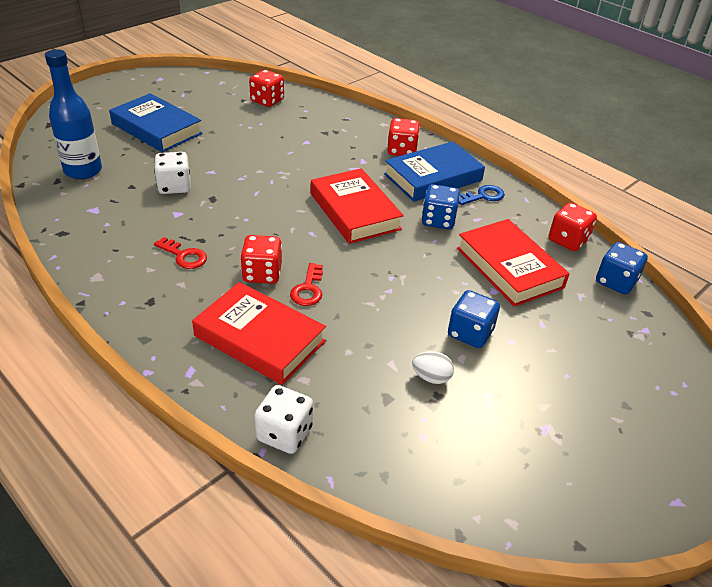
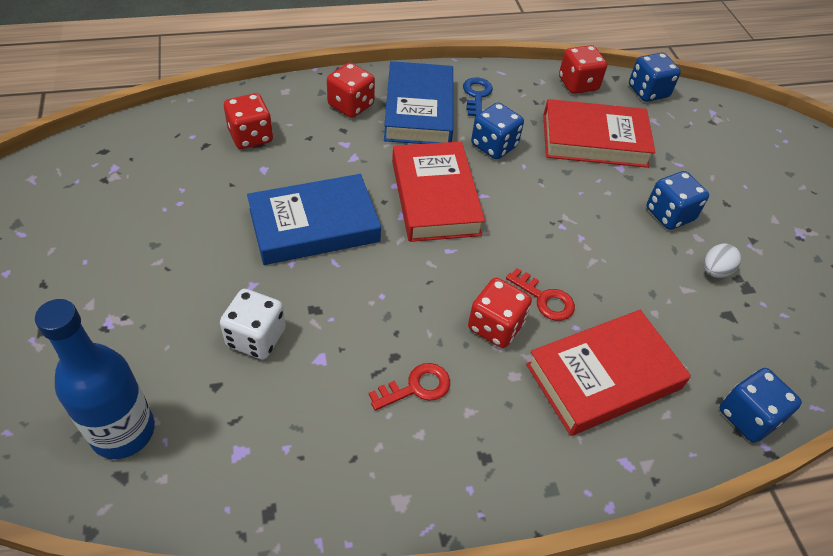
camera: 60 degrees left, 10 degrees up
(157, 129) = (88, 300): blue book -> blue book (314, 225)
(267, 101) = (132, 158): red dice -> red dice (250, 136)
(284, 433) = (748, 417): white dice -> blue dice
(355, 211) = (435, 197): red book -> red book turned 75 degrees clockwise

